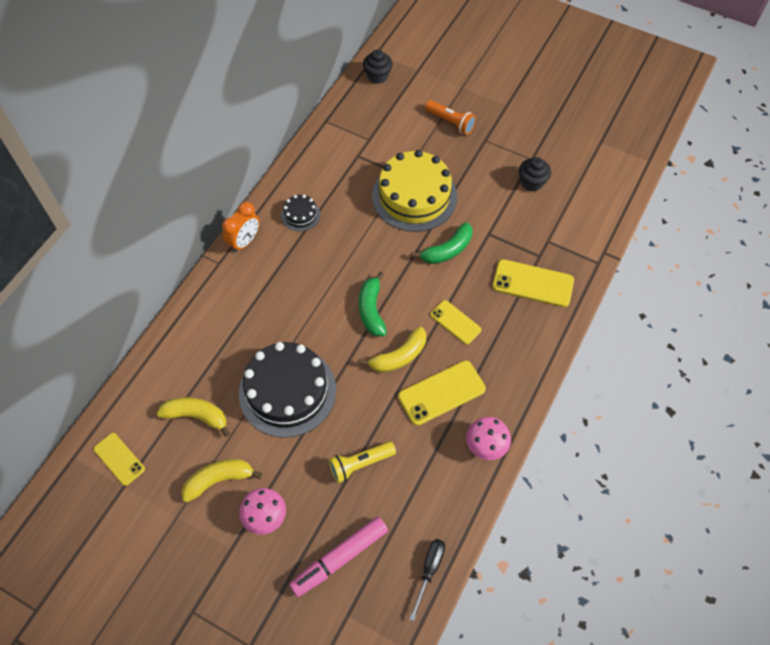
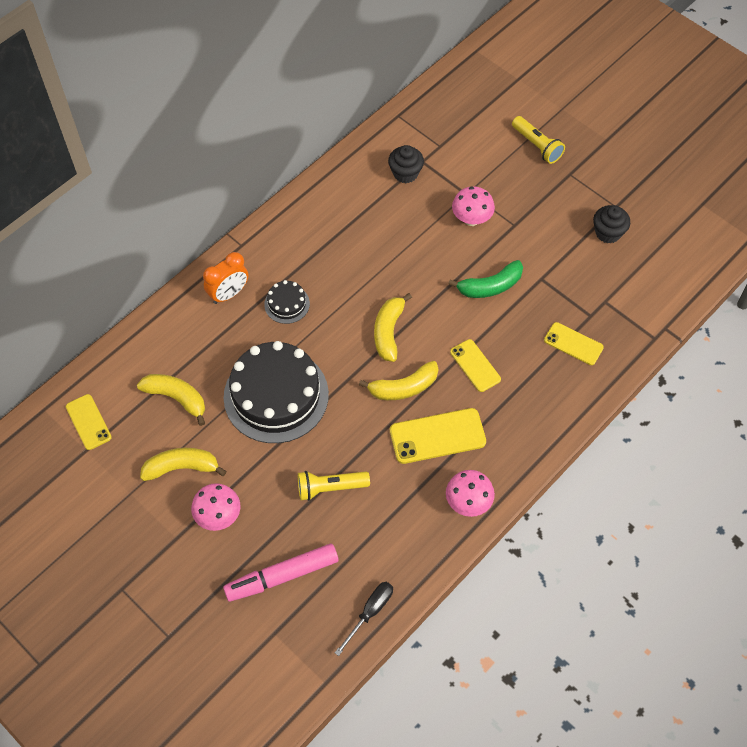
camera: 15 degrees right, 0 degrees up
(244, 242) = (274, 228): orange clock -> orange clock (229, 294)
(300, 215) = (342, 213): black cake -> black cake (287, 304)
(371, 310) = (388, 332): green banana -> yellow banana
(377, 76) = (470, 76): black cupcake -> black cupcake (405, 173)
(414, 196) = (471, 219): yellow cake -> pink mushroom
(450, 122) = (537, 146): orange flashlight -> yellow flashlight
(532, 283) = (573, 344): yellow phone -> yellow phone, size x0.64

